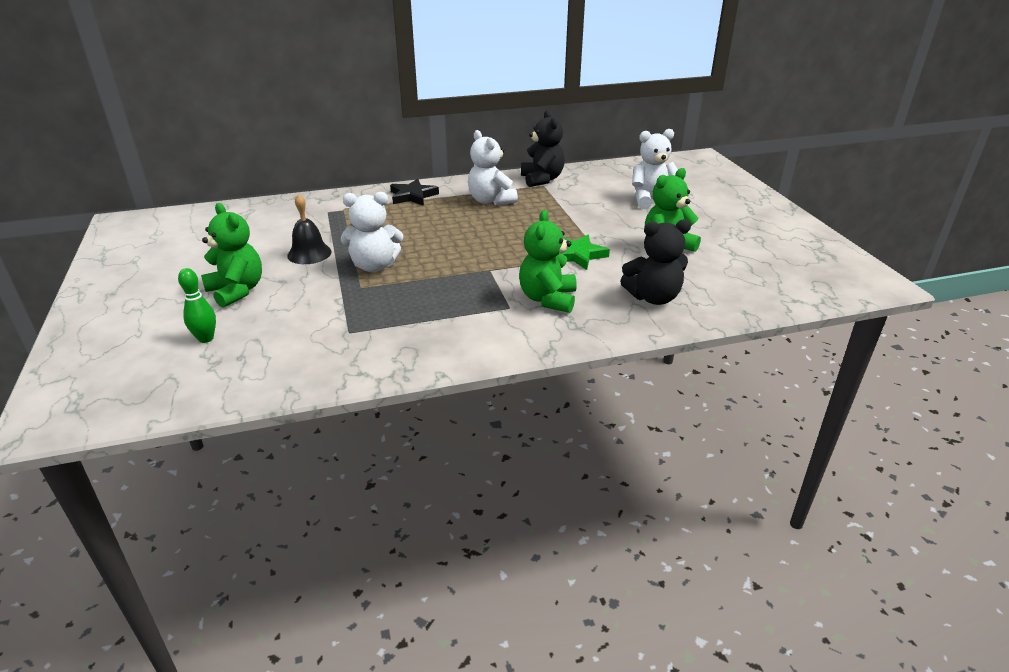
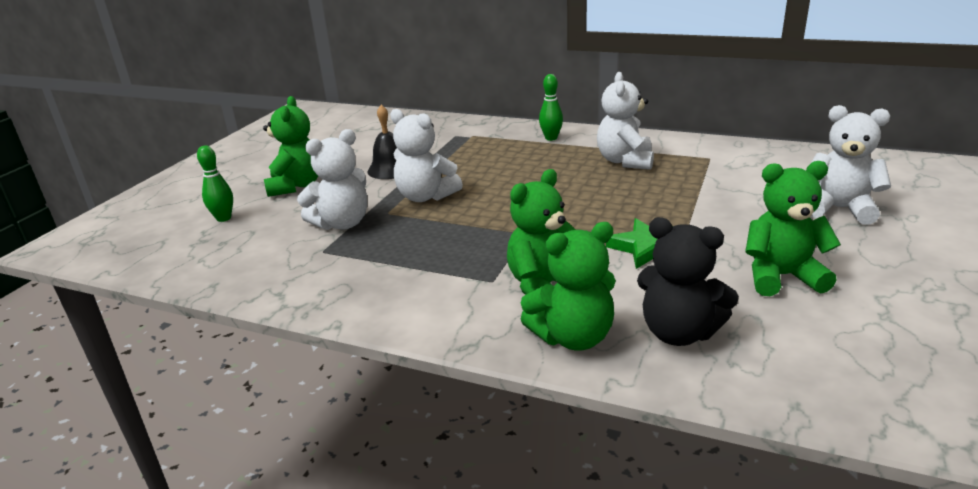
camera: 40 degrees right, 5 degrees down
(333, 307) = (342, 223): none -> white teddy bear
(413, 196) = (551, 138): black star -> green bowling pin
(542, 179) = (717, 151): black teddy bear -> none
(602, 321) = (573, 337): none -> green teddy bear

